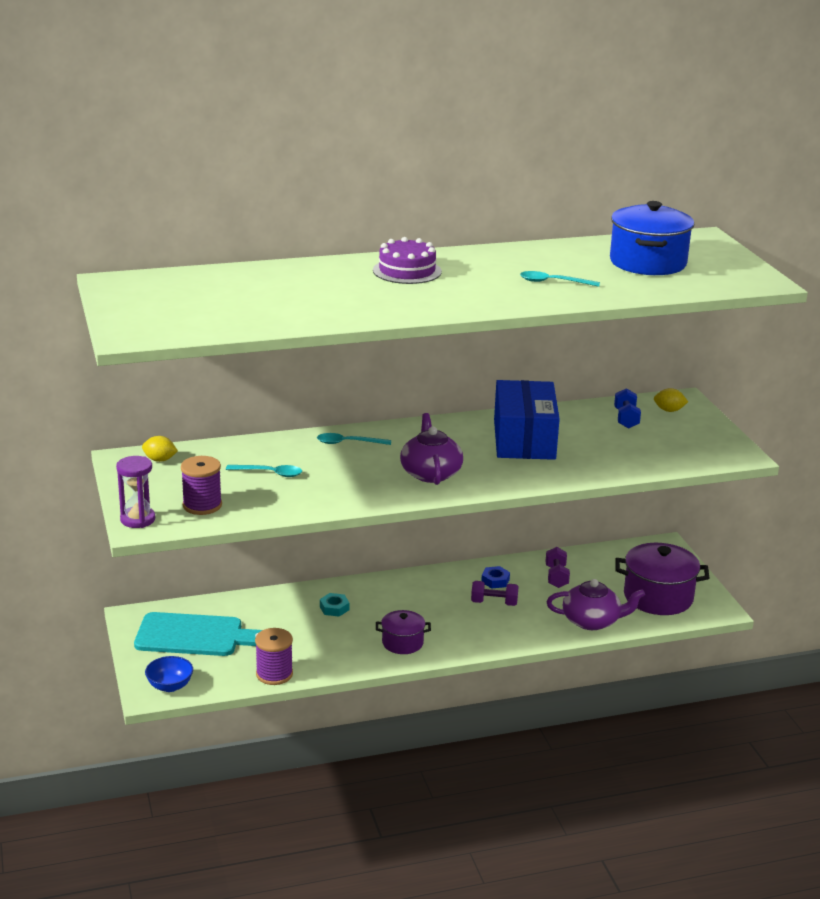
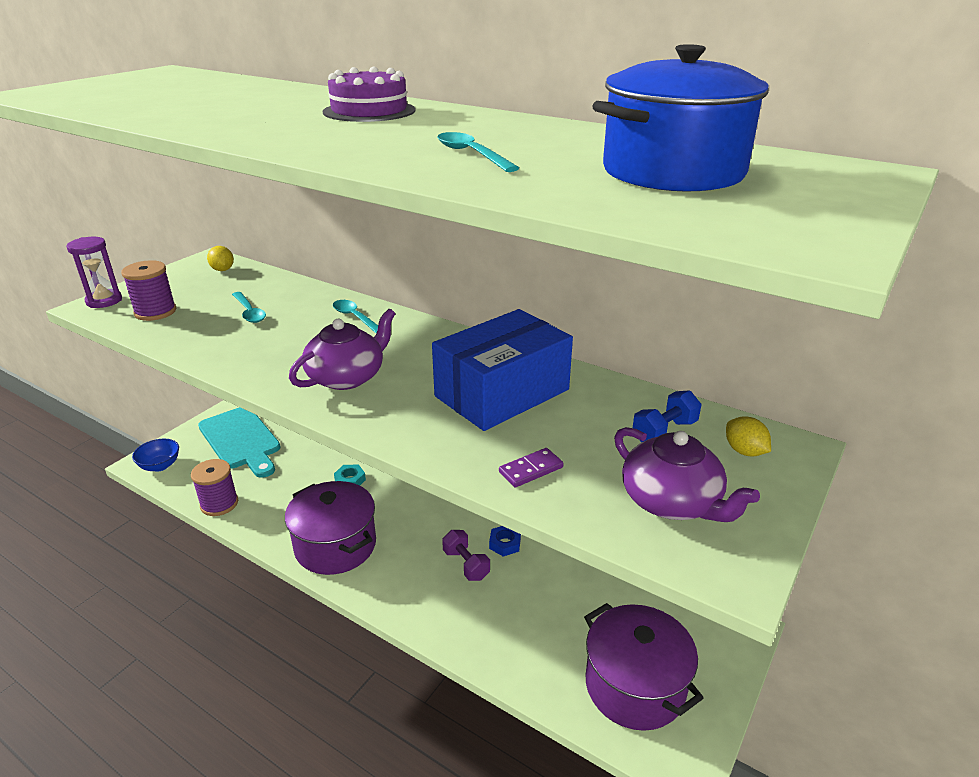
camera: 50 degrees right, 5 degrees up
(402, 643) = (335, 546): purple pot -> purple pot, size x1.77
(556, 577) = (565, 580): purple dumbbell -> none
(592, 621) = (518, 656): purple teapot -> purple teapot (672, 501)
(608, 463) = (531, 470): none -> purple domino

